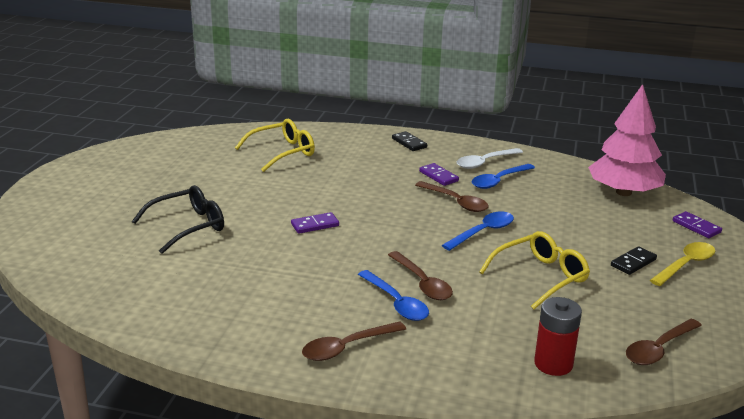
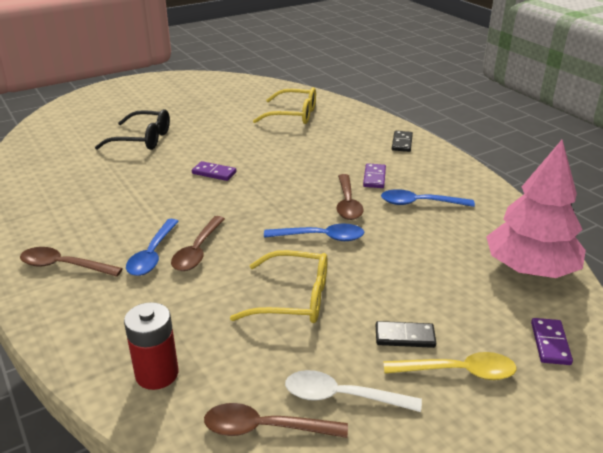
camera: 45 degrees right, 5 degrees up
(485, 162) = (438, 183): white spoon -> white spoon (342, 396)

